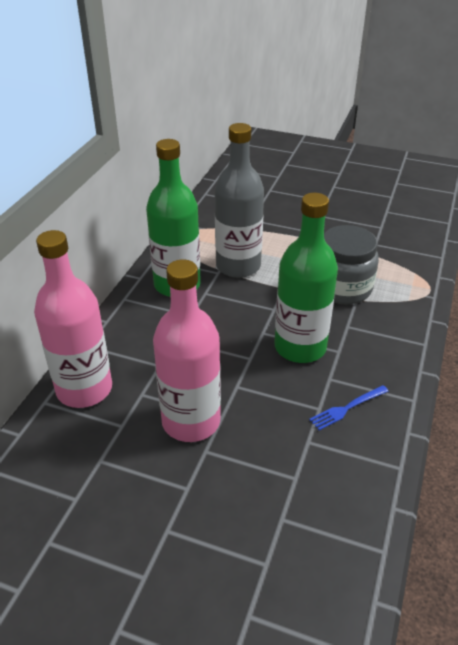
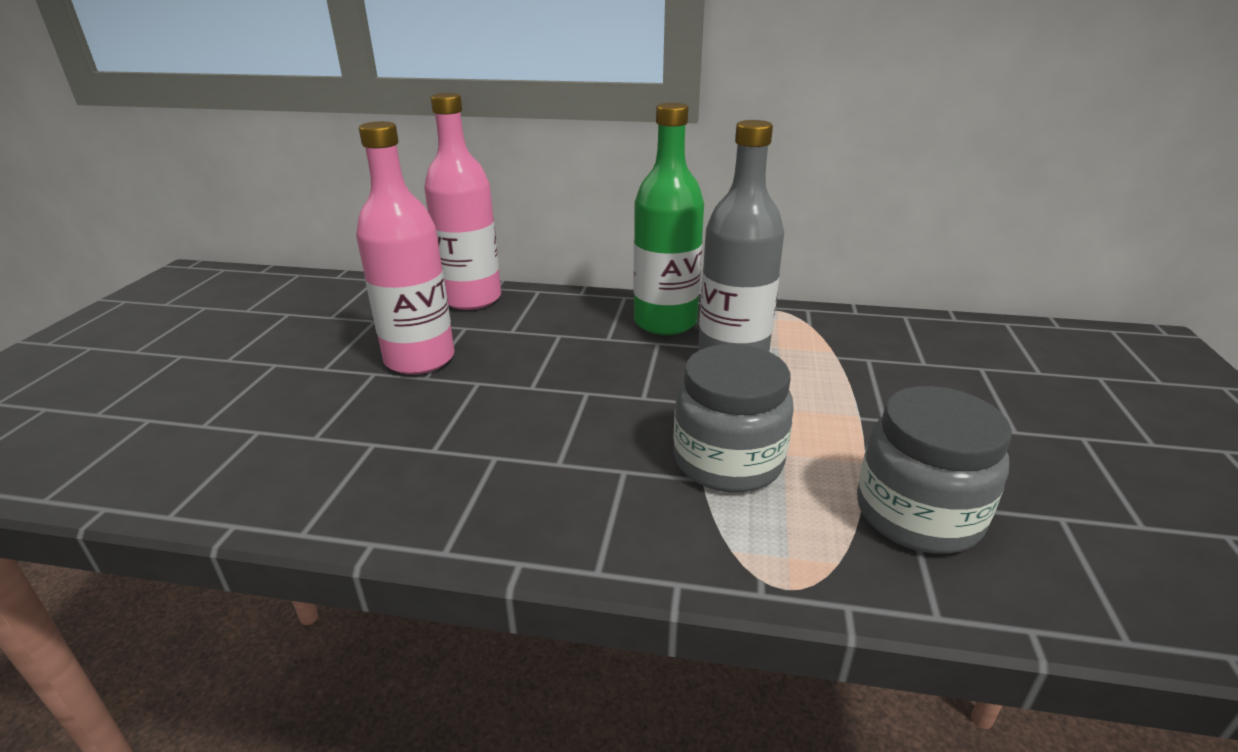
camera: 80 degrees right, 10 degrees down
(300, 347) = (560, 425): green bottle -> none
(346, 408) = (429, 475): blue fork -> none
(384, 244) = (918, 514): none -> grey jar

